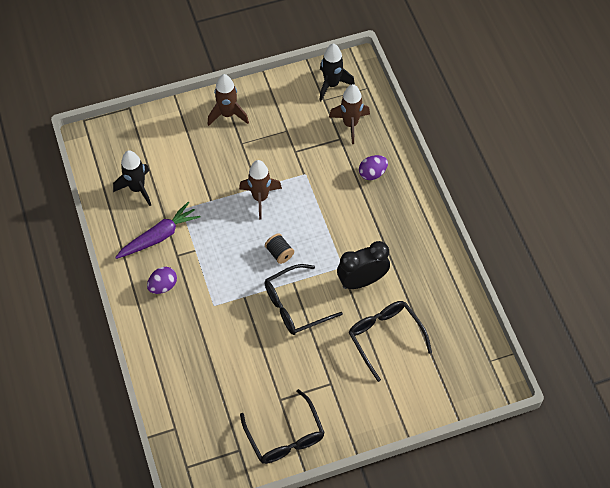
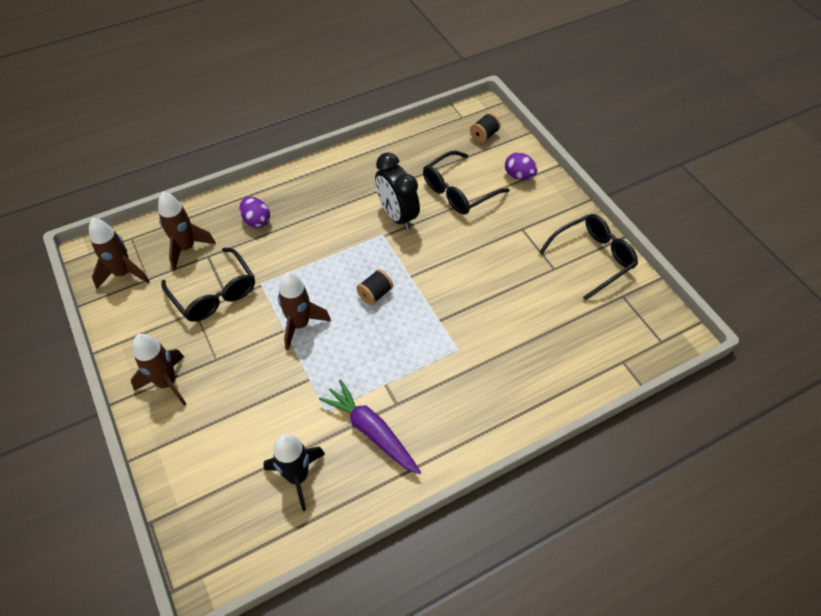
camera: 100 degrees left, 5 degrees down
(163, 286) = (444, 411): purple egg -> purple egg (519, 176)
(295, 306) = (440, 270): black glasses -> black glasses (214, 293)
(331, 85) = (123, 273): black rocket -> brown rocket
(459, 376) = (484, 135): none -> black spool

